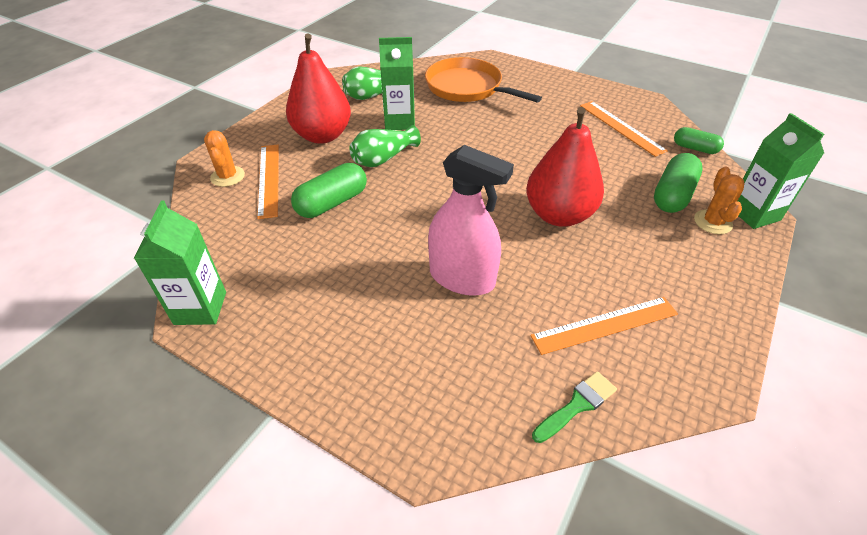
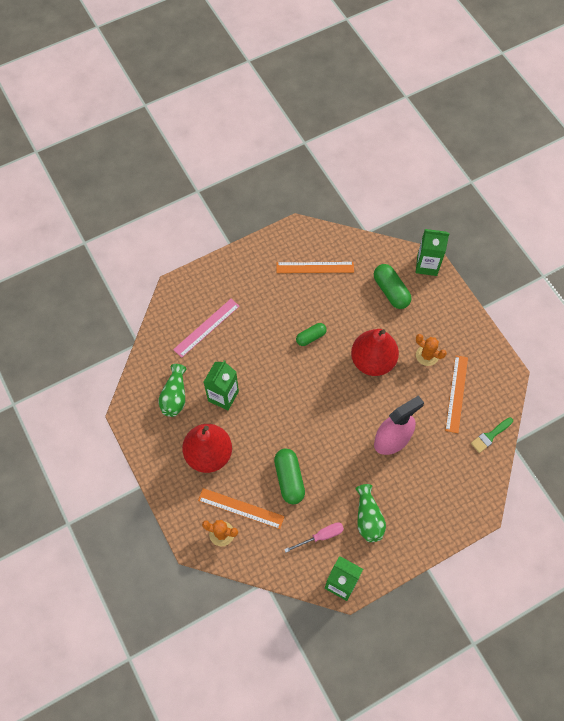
camera: 60 degrees left, 20 degrees up
(265, 260) = (321, 536): none -> pink screwdriver
(383, 158) = (260, 427): green vase -> green vase (368, 518)
(467, 87) = (206, 327): orange pan -> pink ruler
(577, 405) = (490, 436): green brush -> green brush turned 120 degrees counterclockwise
(695, 148) = (359, 245): green capsule -> green capsule (311, 337)
(712, 222) = (421, 290): orange cactus -> orange cactus (427, 355)

